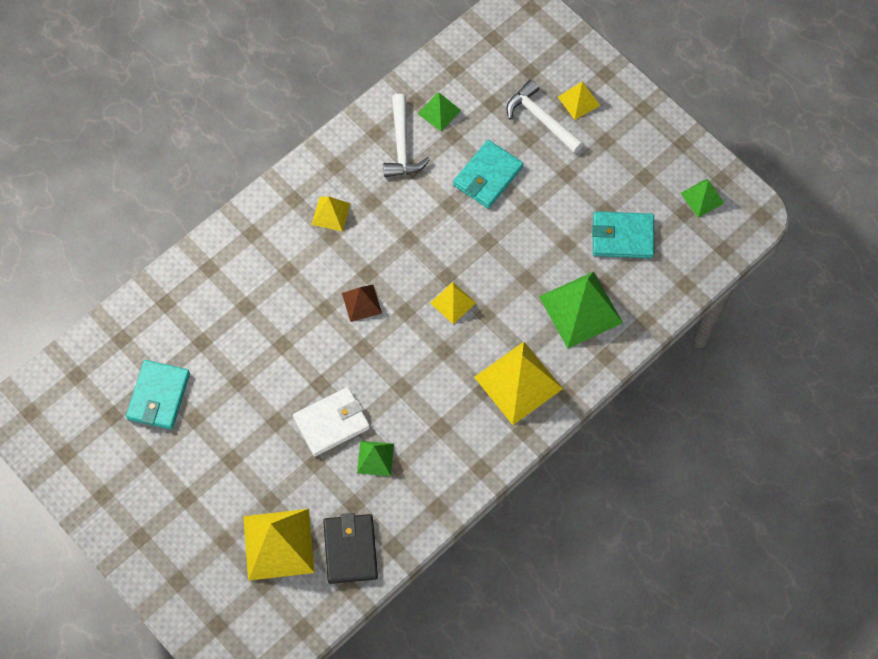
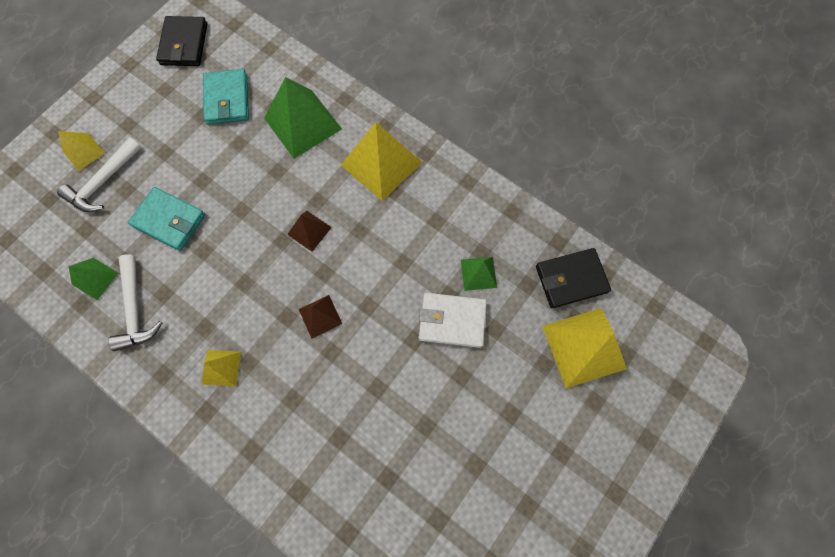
camera: 100 degrees left, 5 degrees up
(159, 396) = (458, 513): turquoise wallet -> none
(331, 423) = (452, 321): white wallet -> white wallet turned 45 degrees counterclockwise
(402, 145) = (135, 309): white hammer -> white hammer turned 90 degrees clockwise
(453, 303) = (309, 231): yellow pyramid -> brown pyramid
(702, 198) = (184, 44): green pyramid -> black wallet

